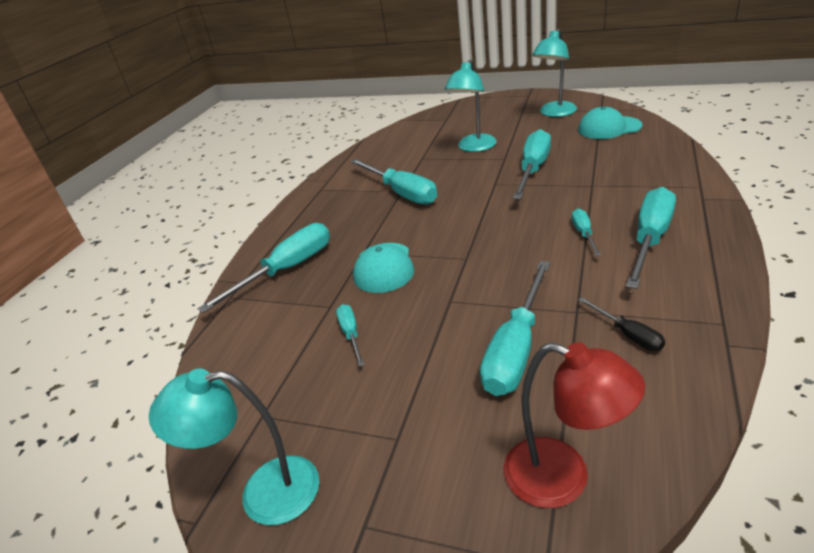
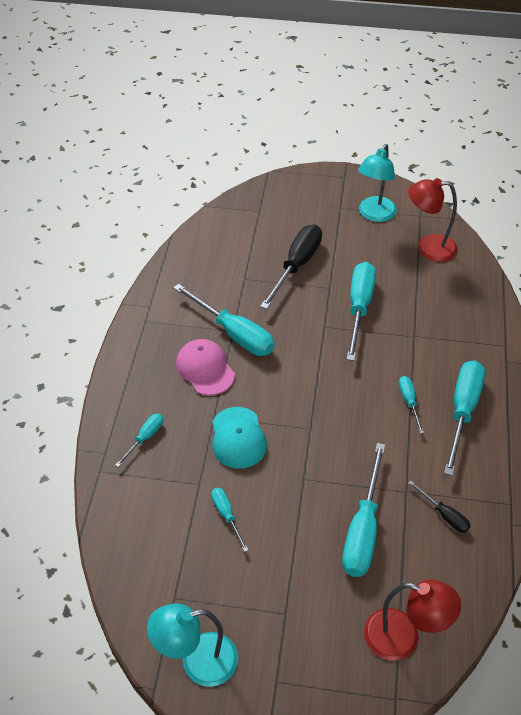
camera: 15 degrees left, 15 degrees up
(286, 270) = (145, 438): turquoise screwdriver -> turquoise screwdriver, size x0.50
(365, 218) = (205, 369): none -> pink cap
(474, 147) = (296, 265): turquoise lamp -> black screwdriver
(609, 128) = (428, 248): turquoise cap -> red lamp

